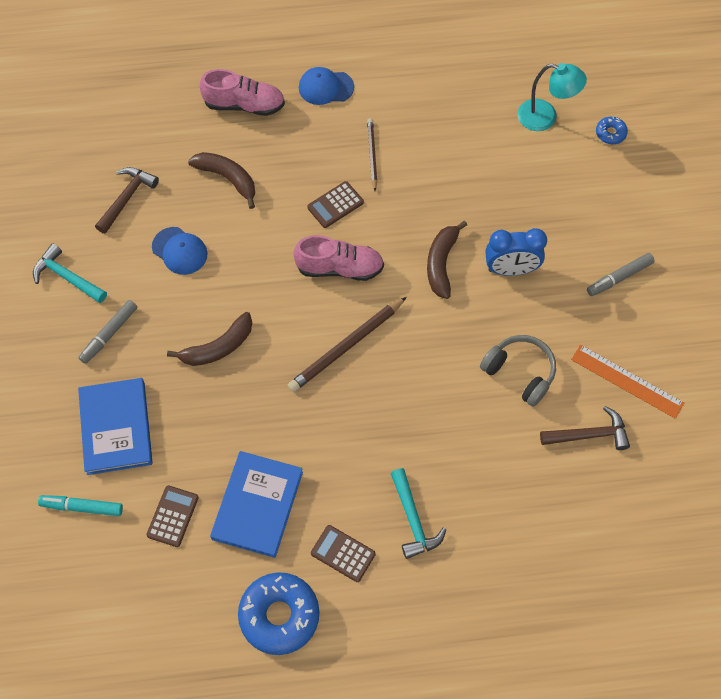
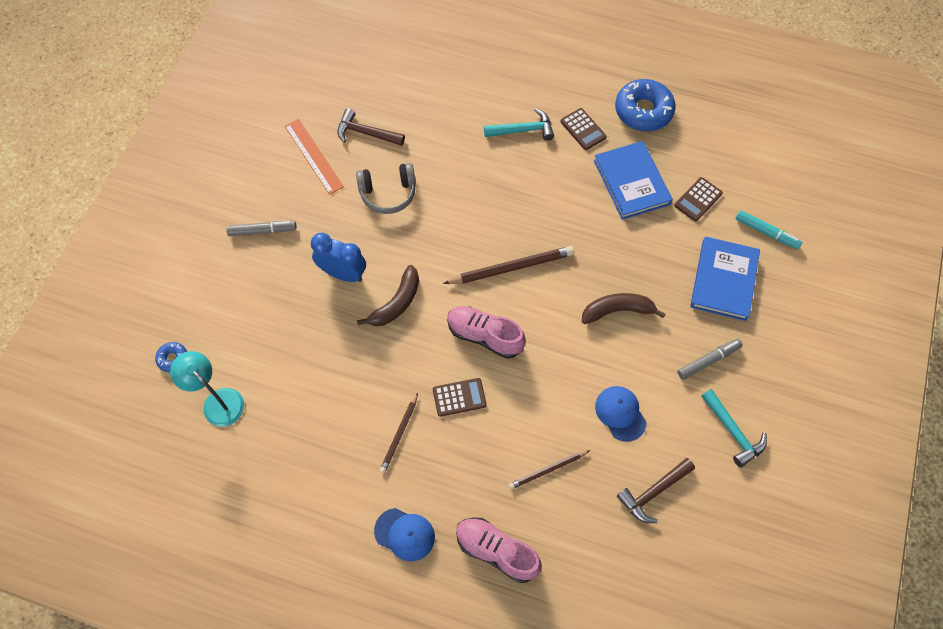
camera: 155 degrees left, 0 degrees up
(227, 179) = (547, 470): brown banana -> brown pencil
(257, 505) = (631, 182): blue book -> blue book turned 60 degrees counterclockwise
(413, 520) = (523, 130): turquoise hammer -> turquoise hammer turned 75 degrees clockwise
(519, 373) = (388, 193): grey headphones -> grey headphones turned 75 degrees counterclockwise

